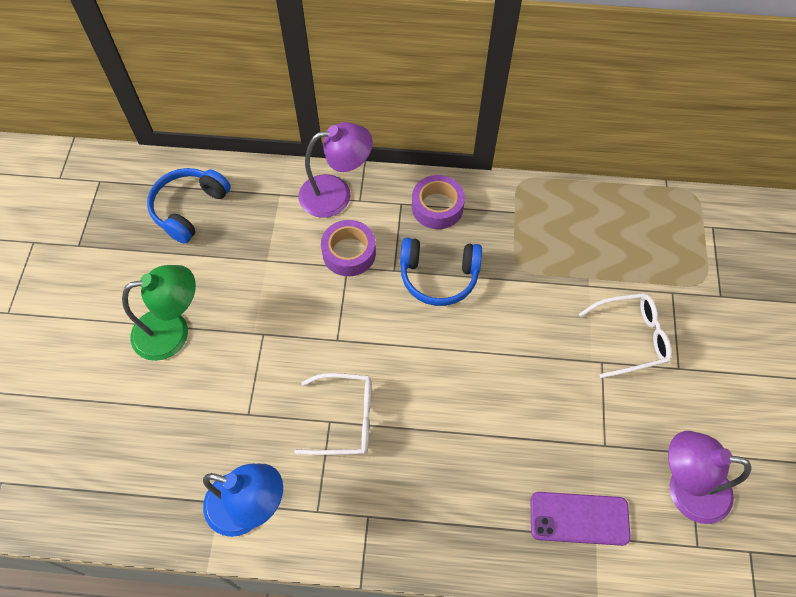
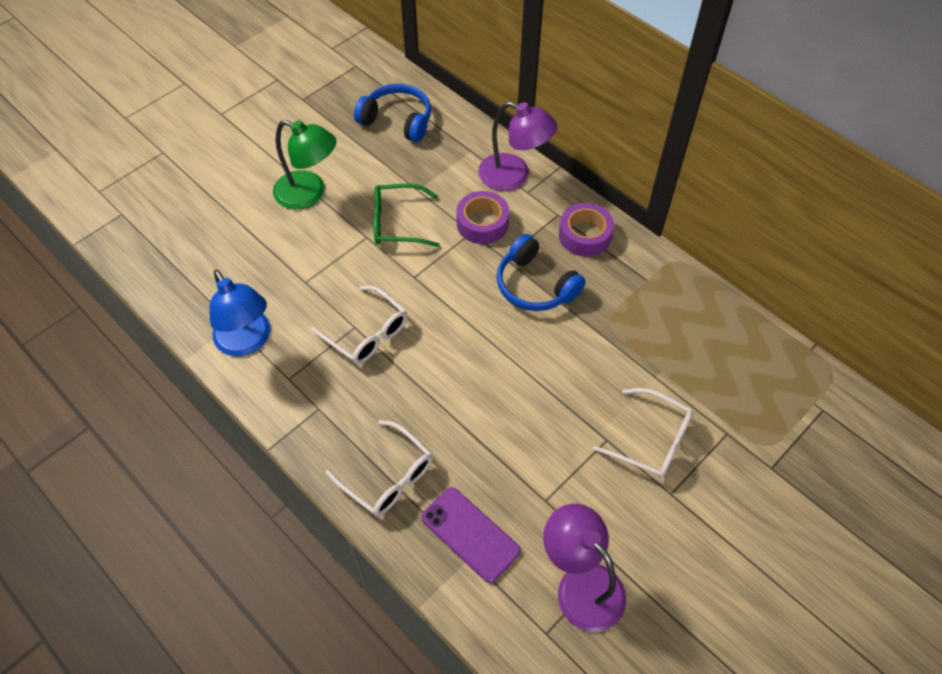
camera: 40 degrees right, 5 degrees down
(189, 208) = (397, 120): blue headphones -> blue headphones turned 45 degrees clockwise
(278, 302) = (397, 223): none -> green glasses
(477, 526) = (388, 476): none -> white glasses

